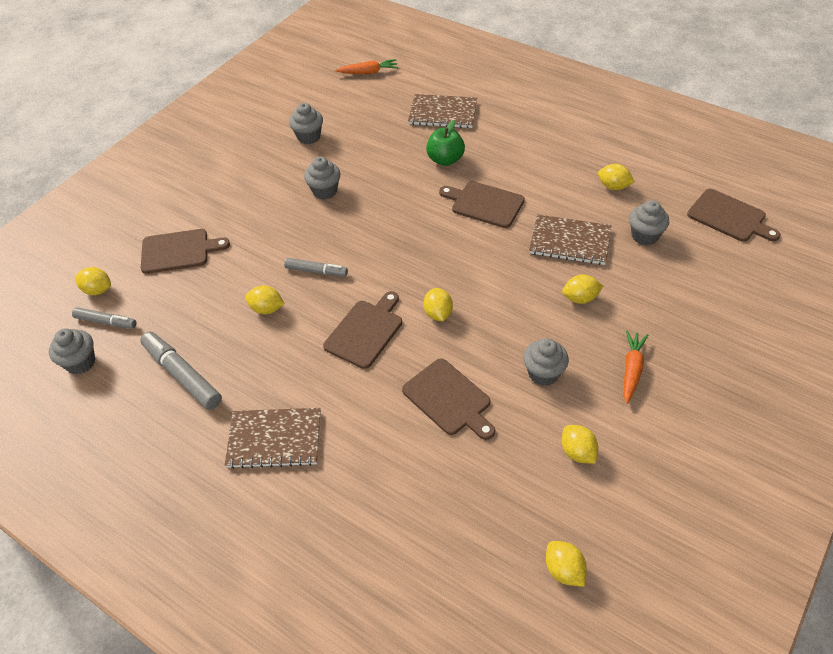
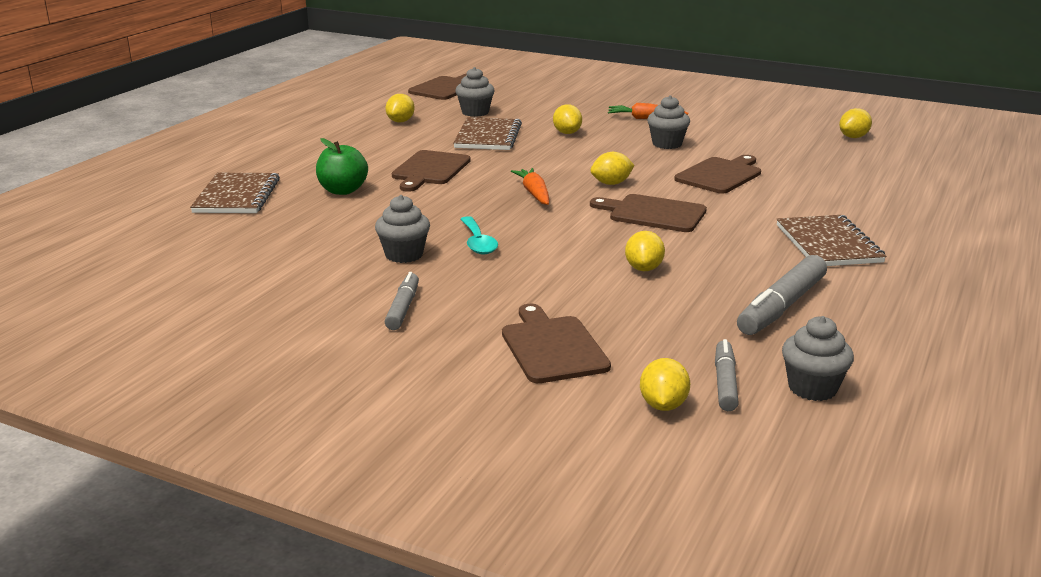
camera: 100 degrees left, 25 degrees down
(309, 137) = (267, 278): grey cupcake -> none
(316, 271) = (566, 246): grey marker -> grey marker (403, 308)
(335, 226) = (478, 242): none -> turquoise spoon
(369, 72) = (99, 248): orange carrot -> orange carrot (534, 193)
(577, 452) = (743, 134): yellow lemon -> none

